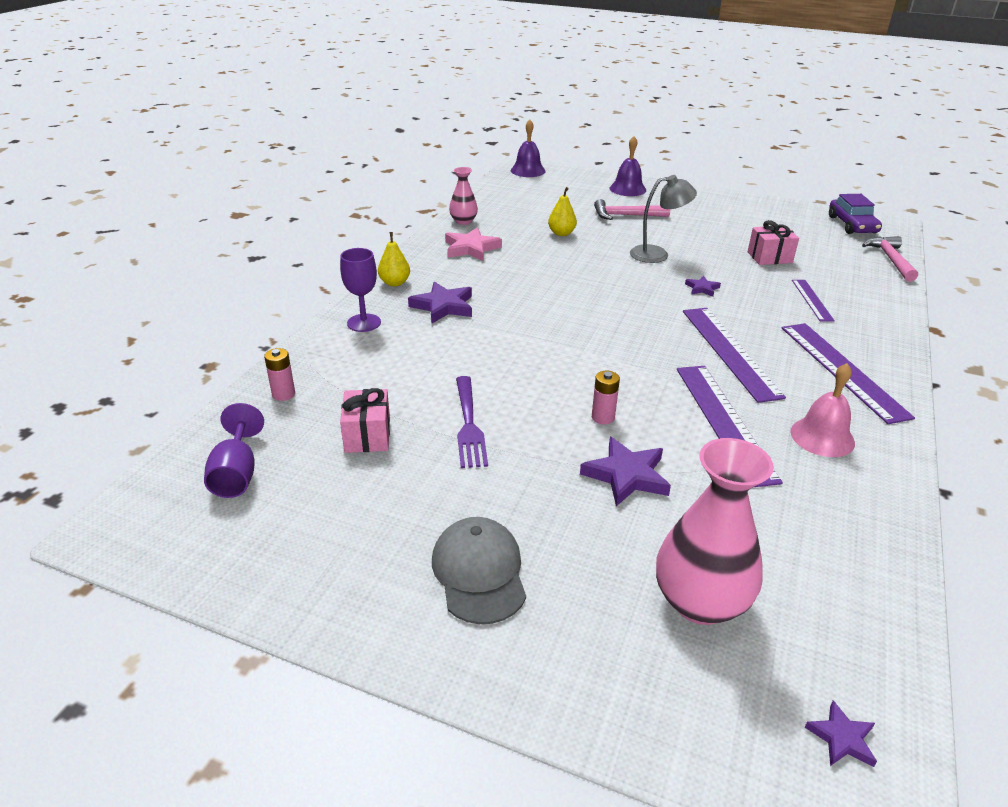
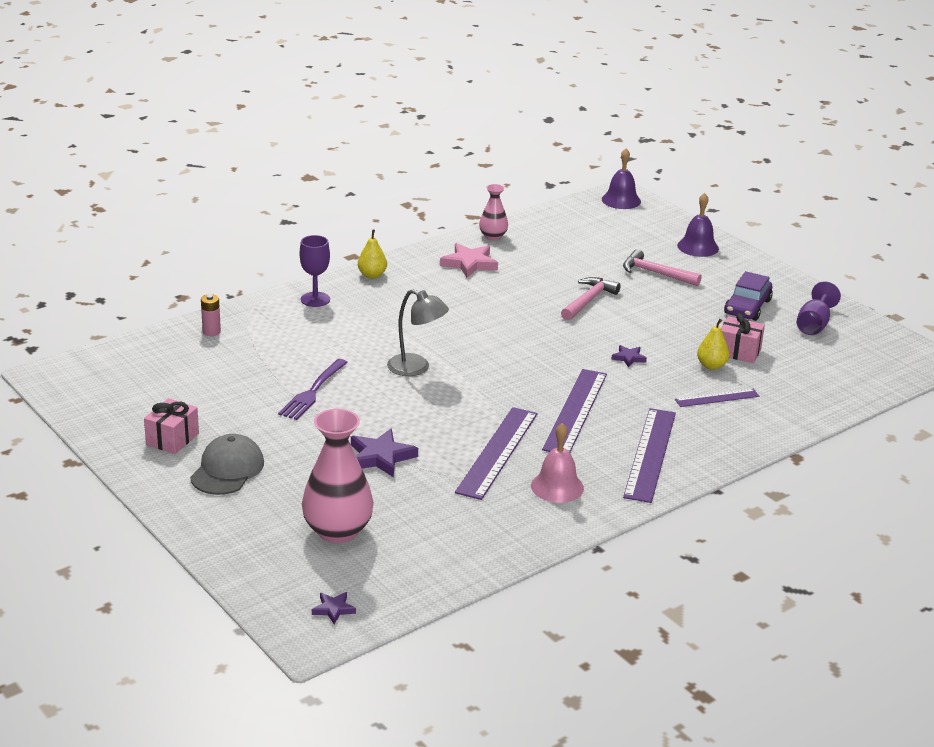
camera: 30 degrees right, 5 degrees down
(236, 474) = (140, 370): purple goblet -> purple goblet (814, 325)
(367, 435) = (239, 375): pink gift -> pink gift (172, 439)
(443, 306) = (389, 305): purple star -> none
(561, 233) = (568, 273): yellow pear -> yellow pear (711, 366)
(603, 417) = (411, 419): pink battery -> none
(657, 254) = (632, 317): grey lamp -> grey lamp (416, 368)
(812, 300) = (717, 398): purple ruler -> purple ruler turned 45 degrees clockwise
(852, 225) = (883, 348): purple car -> purple car (747, 307)
(890, 259) = (862, 390): pink hammer -> pink hammer (588, 300)

